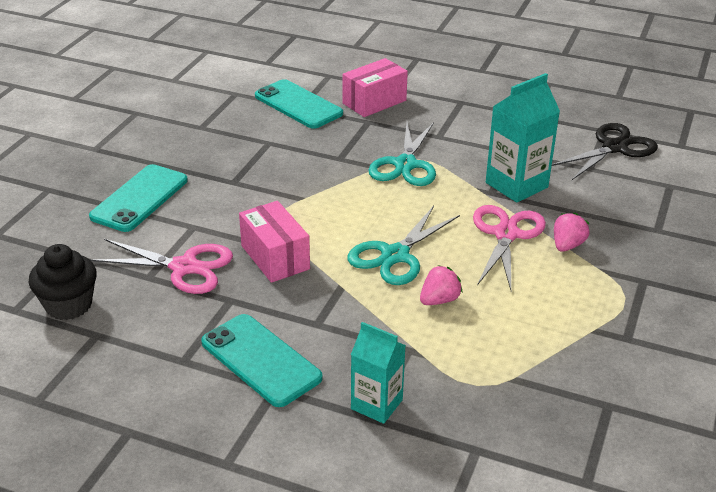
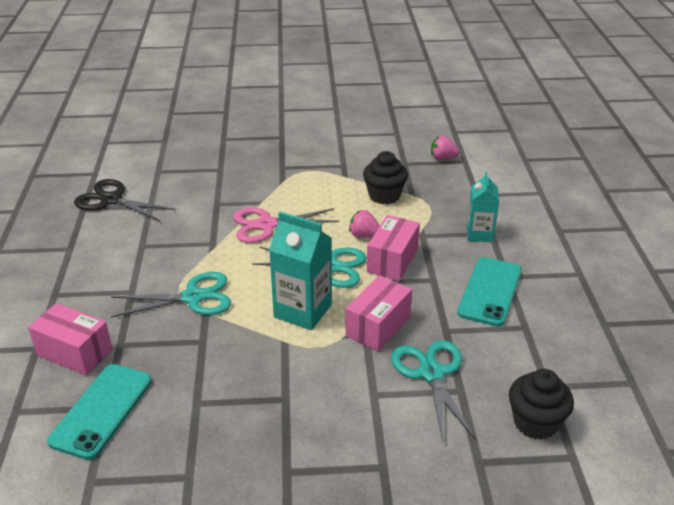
camera: 115 degrees left, 0 degrees up
(140, 198) = (358, 457): turquoise phone -> none
(184, 267) = (431, 373): pink scissors -> turquoise scissors
(374, 305) = (392, 260): none -> pink box
(516, 185) = (194, 233): turquoise carton -> turquoise carton (303, 311)
(523, 349) = (384, 196): none -> black cupcake
(567, 245) = (263, 198): pink strawberry -> pink strawberry (442, 158)

